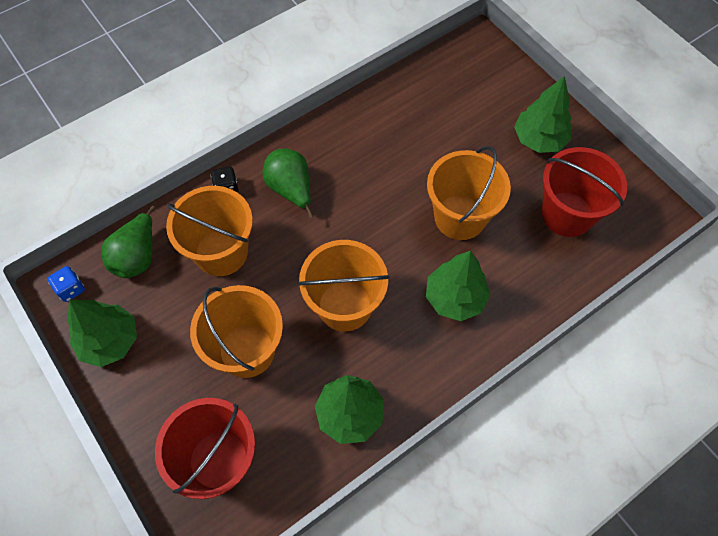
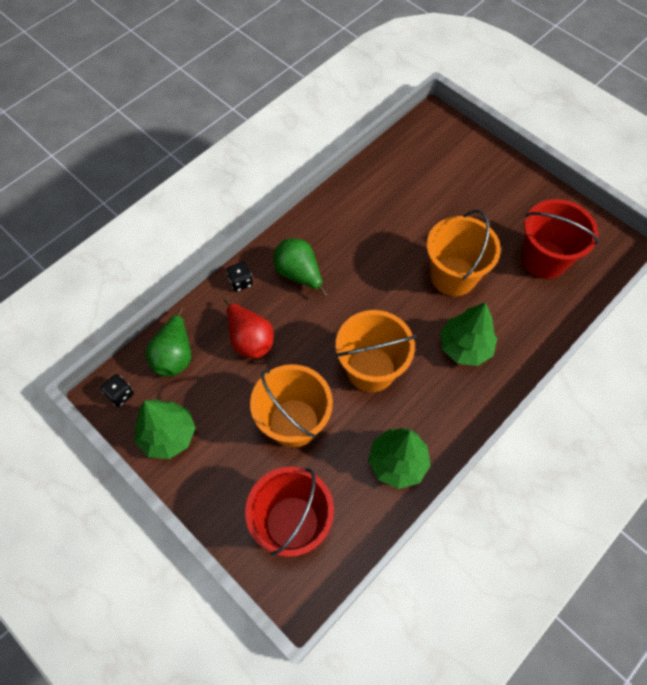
camera: 10 degrees left, 0 degrees up
(71, 289) = (120, 394): blue dice -> black dice
(221, 252) = (250, 340): orange bucket -> red pear
(539, 139) = (506, 198): green tree -> none

